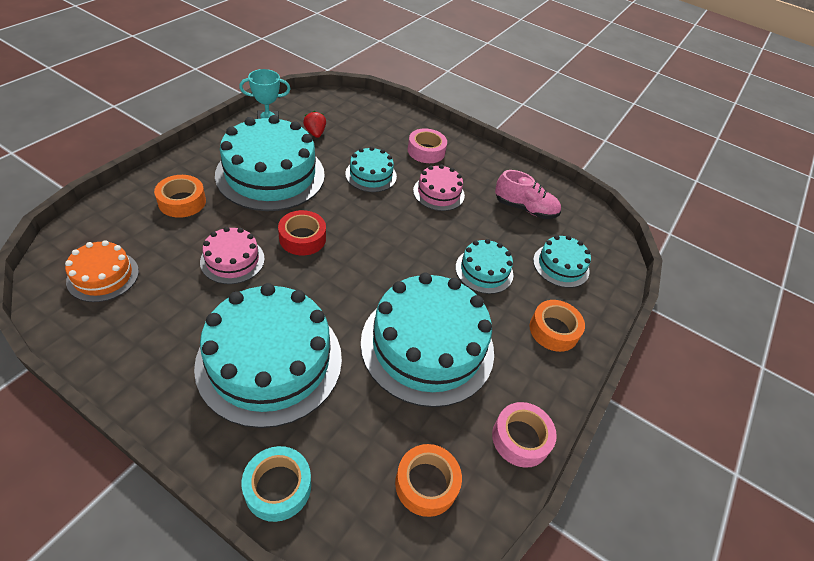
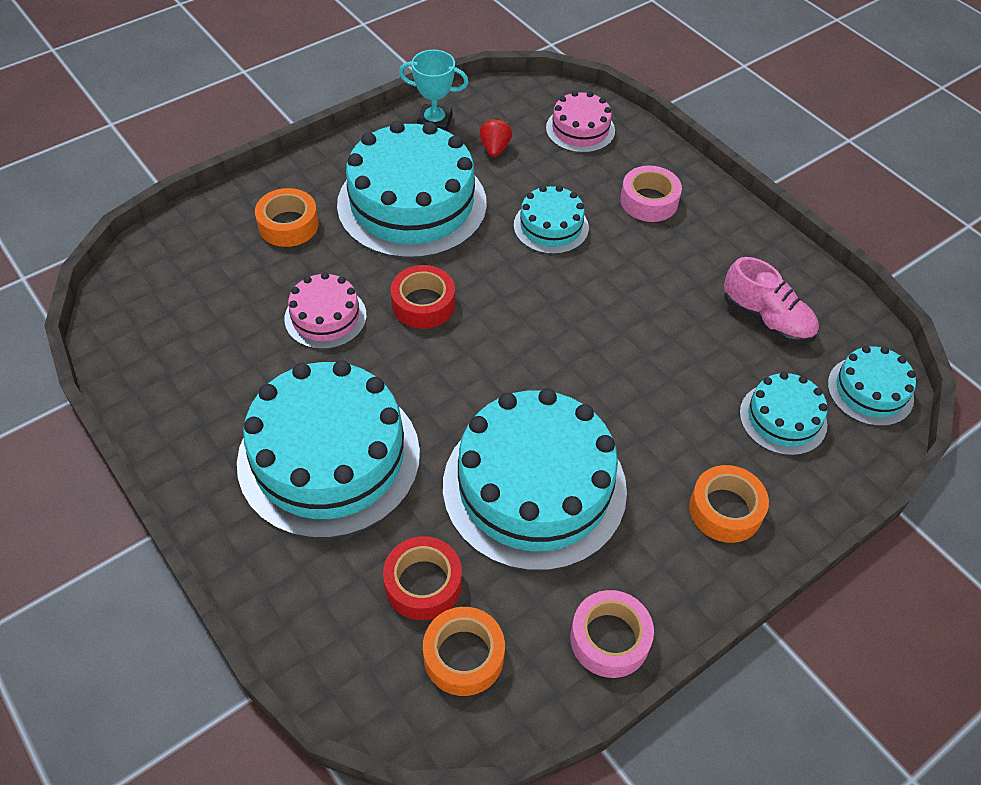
camera: 25 degrees right, 5 degrees up
(103, 276) = (172, 307): orange cake -> none
(278, 487) = (290, 607): turquoise tape -> none
(376, 437) = (423, 584): none -> red tape
(438, 193) = (641, 271): pink cake -> pink cake (580, 129)
(484, 271) = (659, 401): turquoise cake -> turquoise cake (870, 391)

